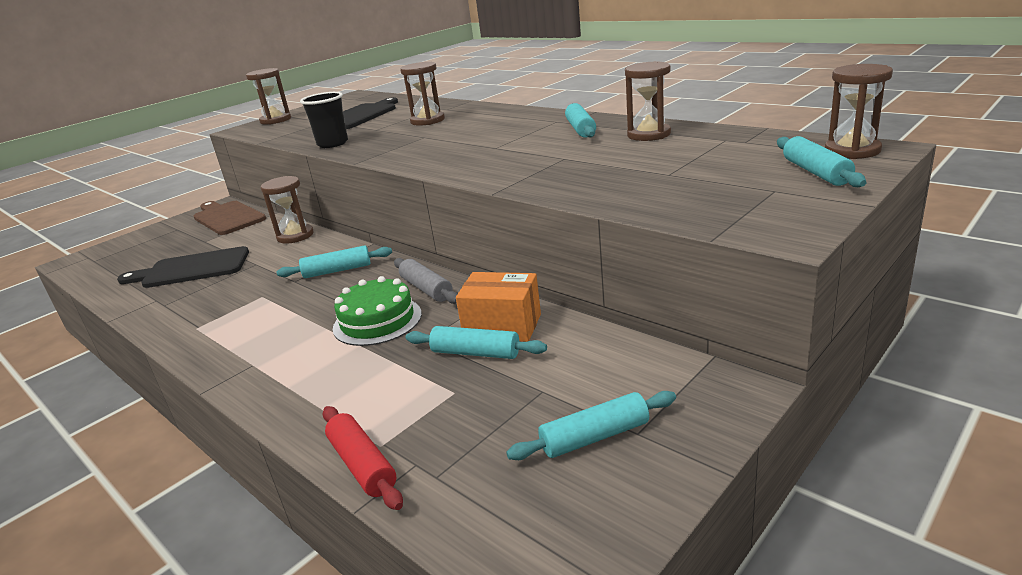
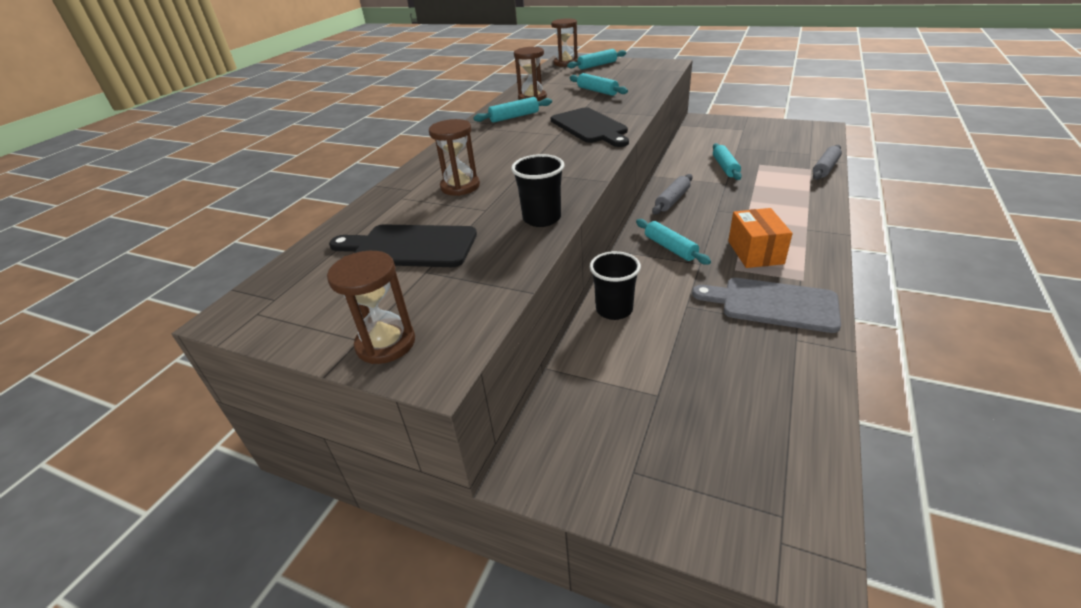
camera: 110 degrees left, 10 degrees up
(191, 269) = (727, 354): black cutting board -> black cutting board (590, 127)
(198, 301) = (773, 304): none -> grey cutting board
(227, 217) = (575, 422): brown cutting board -> none
(295, 236) = (614, 310): brown hourglass -> black cup
(362, 465) = (825, 168): red rolling pin -> grey rolling pin
(377, 321) = (722, 204): green cake -> none
(502, 326) = (695, 167): orange box -> orange box (755, 252)
(595, 437) = (754, 134): turquoise rolling pin -> turquoise rolling pin (597, 91)

